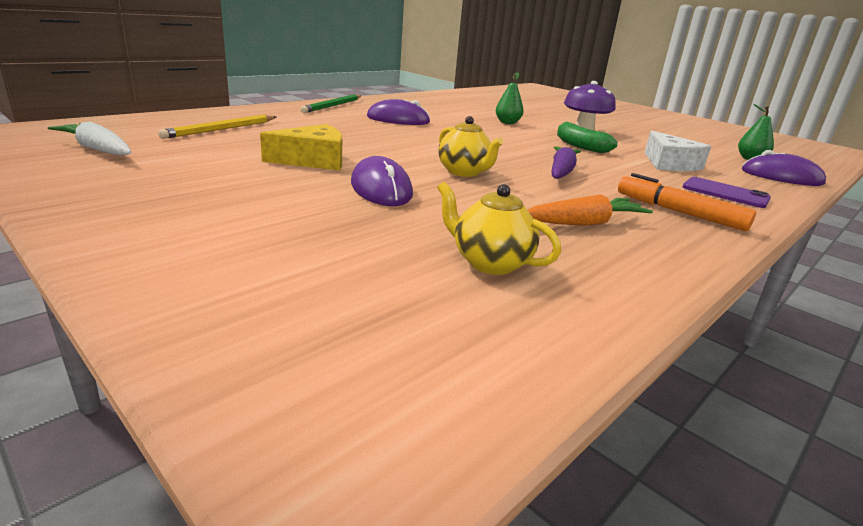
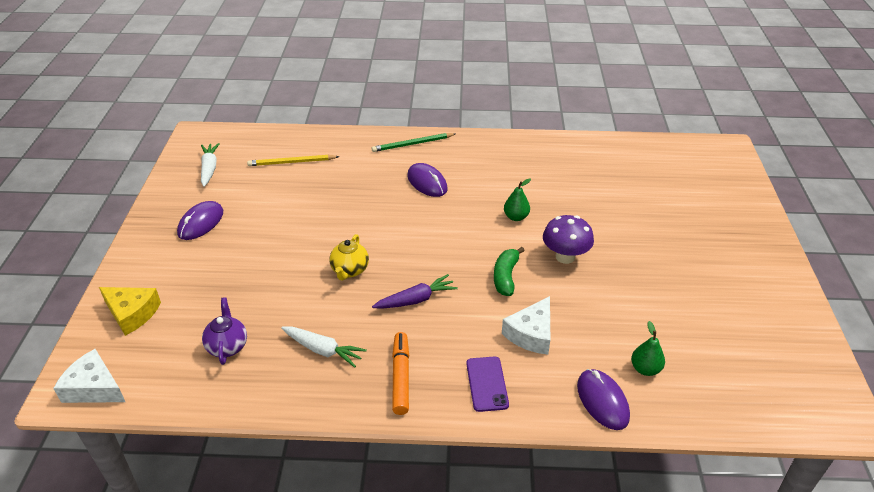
camera: 50 degrees right, 15 degrees up
(313, 160) = (288, 220): yellow cheese -> yellow cheese (132, 313)
(381, 189) = (277, 265): purple mouse -> purple mouse (201, 223)
(401, 423) = (94, 387): none -> white cheese
(489, 263) = (227, 346): yellow teapot -> purple teapot
(584, 223) = (323, 350): orange carrot -> white carrot

